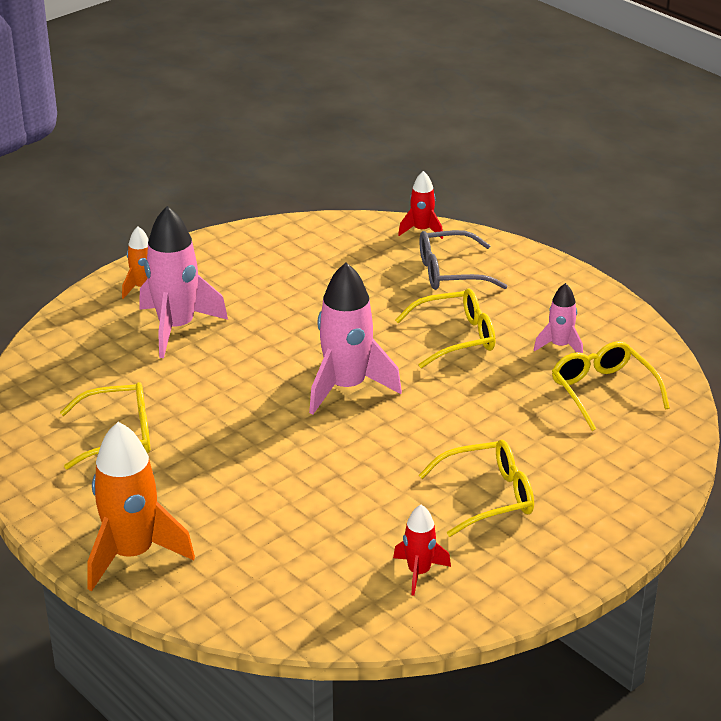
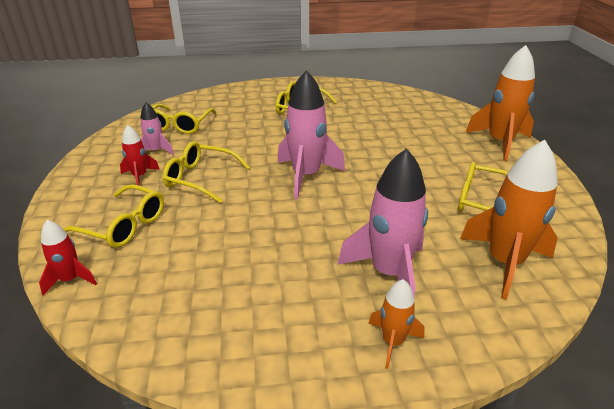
camera: 145 degrees left, 0 degrees up
(76, 375) = (504, 263): none -> orange rocket
(419, 572) = (362, 99): red rocket -> red rocket (140, 177)
(450, 272) = (124, 225): grey glasses -> yellow glasses

